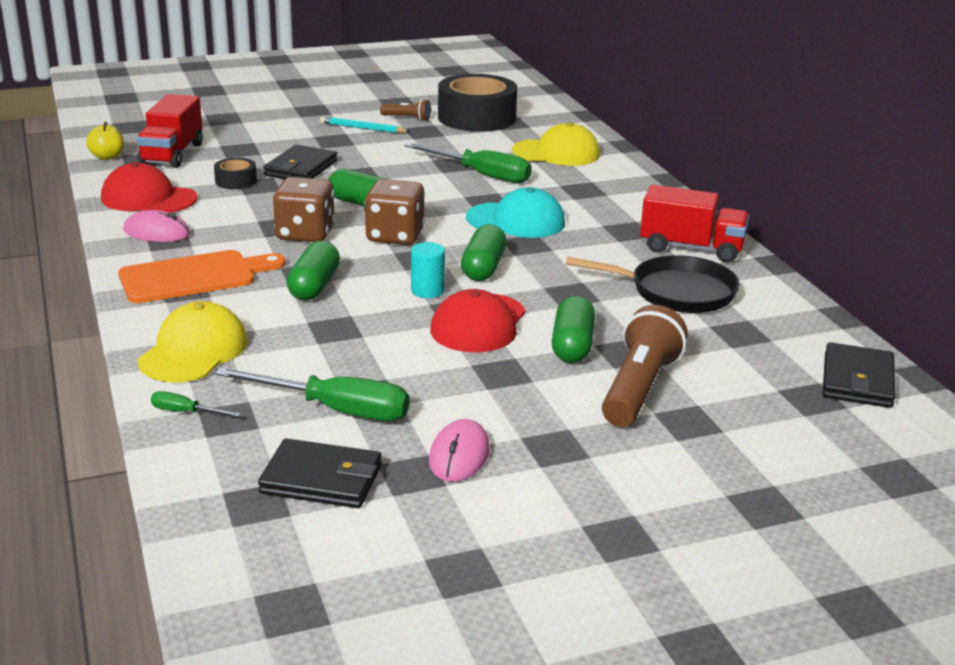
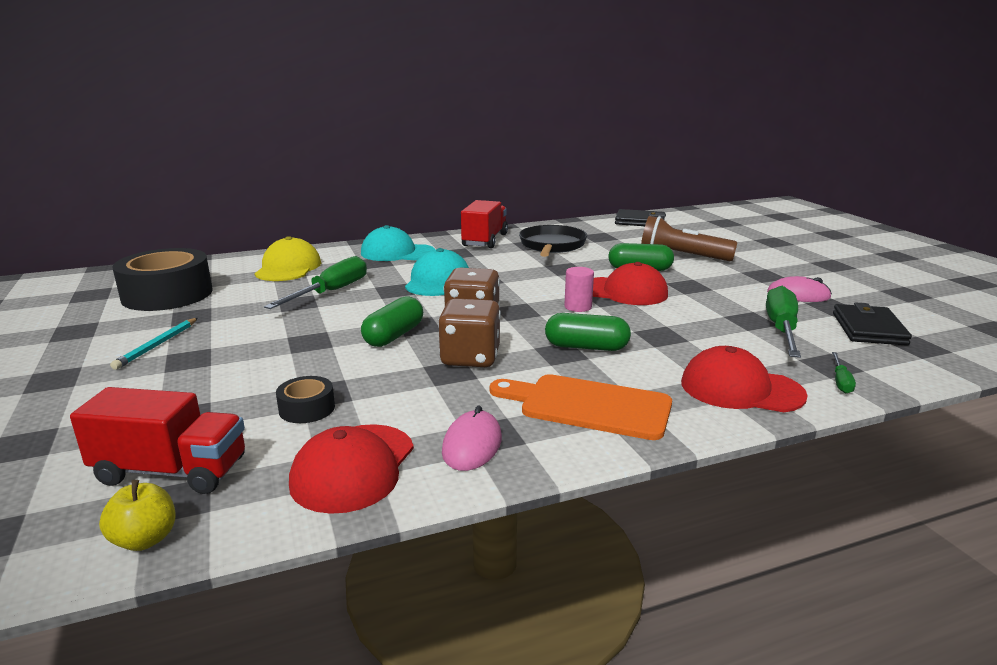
camera: 90 degrees left, 5 degrees down
(194, 277) = (588, 406): orange cutting board -> orange cutting board turned 45 degrees counterclockwise
(194, 351) = (741, 389): yellow cap -> red cap
(301, 168) = (278, 372): black wallet -> none
(407, 118) = (141, 324): brown flashlight -> none
(427, 291) = (578, 307): turquoise cylinder -> pink cylinder
(483, 268) = (530, 290): green capsule -> none
(621, 199) = (397, 252): none -> turquoise cap

